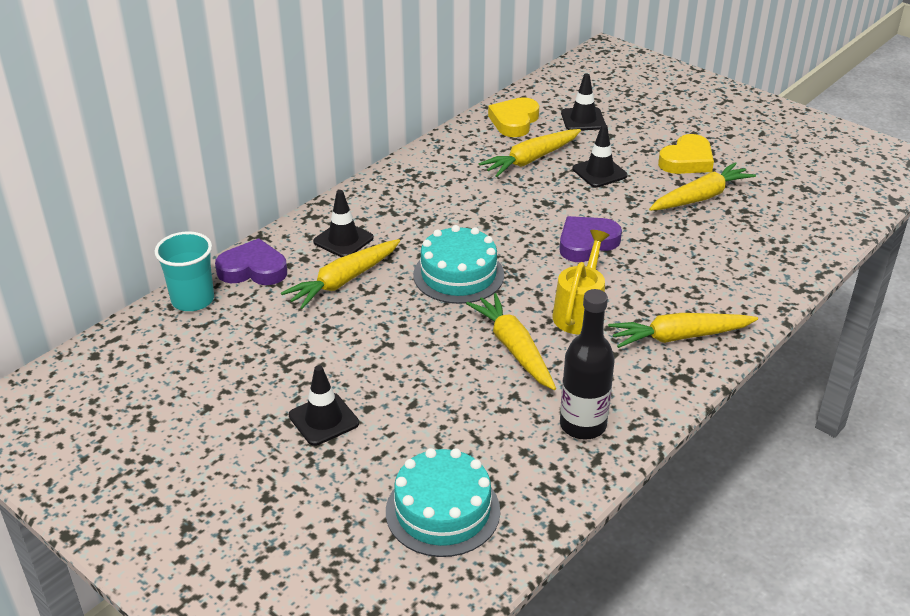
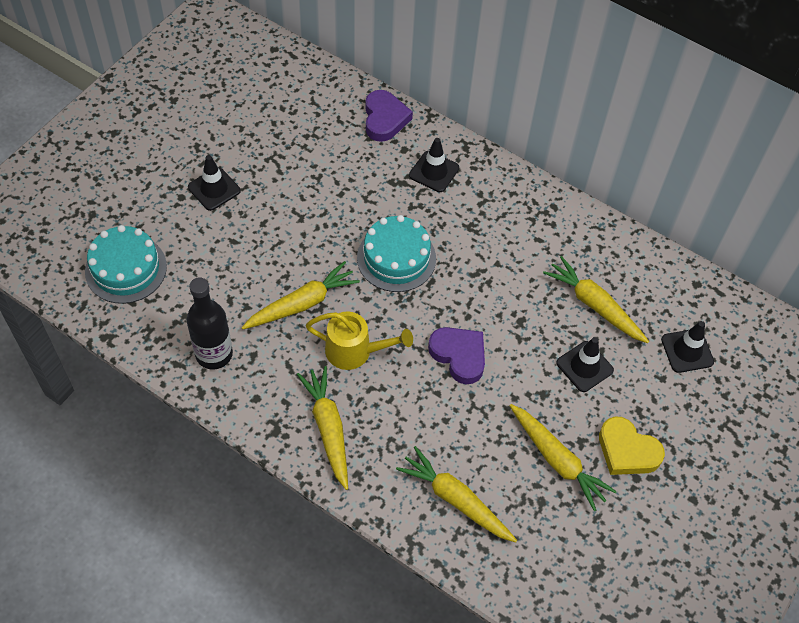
camera: 80 degrees right, 20 degrees up
(193, 300) = (342, 89): turquoise cup -> none
(344, 281) = (377, 180): yellow carrot -> yellow carrot (456, 500)
(514, 121) = (666, 287): yellow heart -> none

